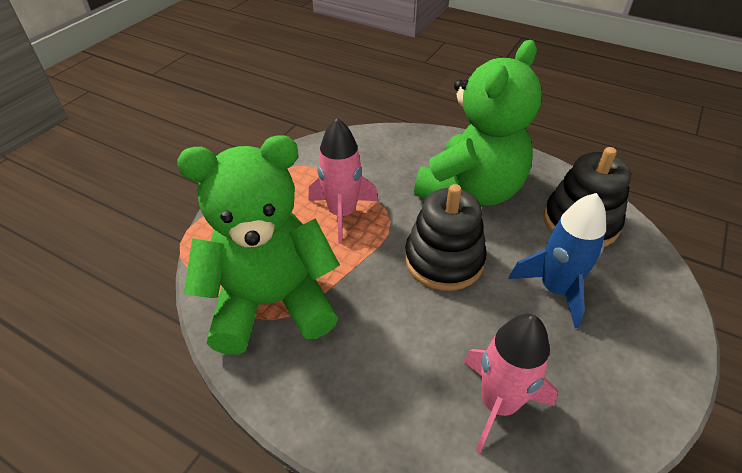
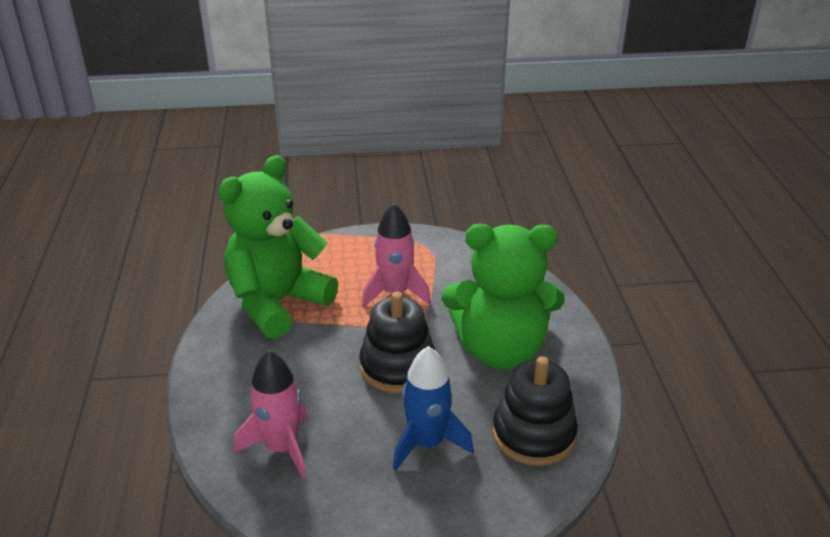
camera: 55 degrees right, 10 degrees down
(271, 303) = (277, 303): green teddy bear -> green teddy bear turned 90 degrees counterclockwise

